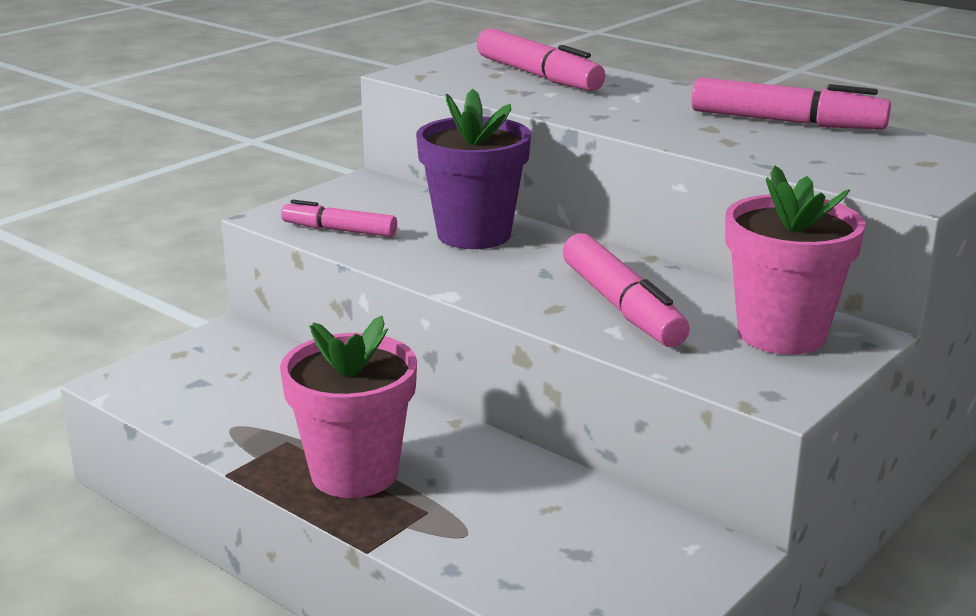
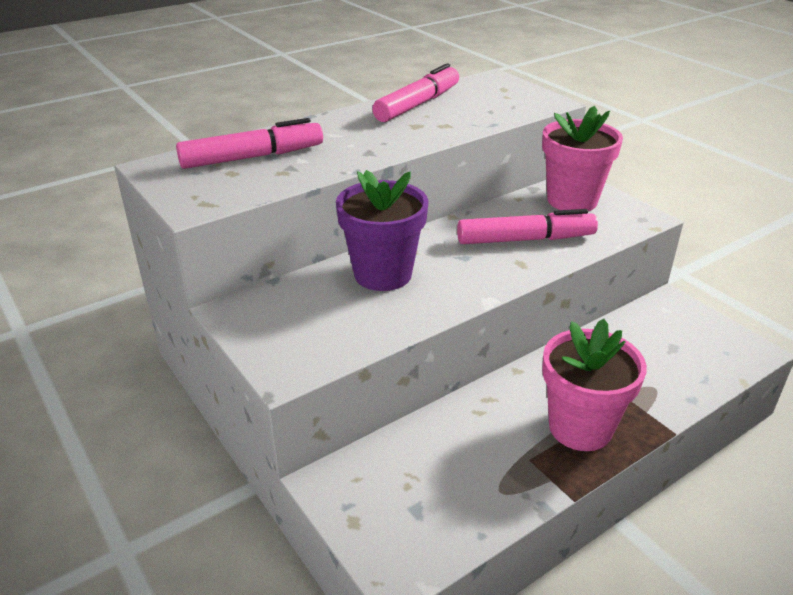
camera: 75 degrees left, 10 degrees up
(339, 230) = (341, 337): pink marker -> none

